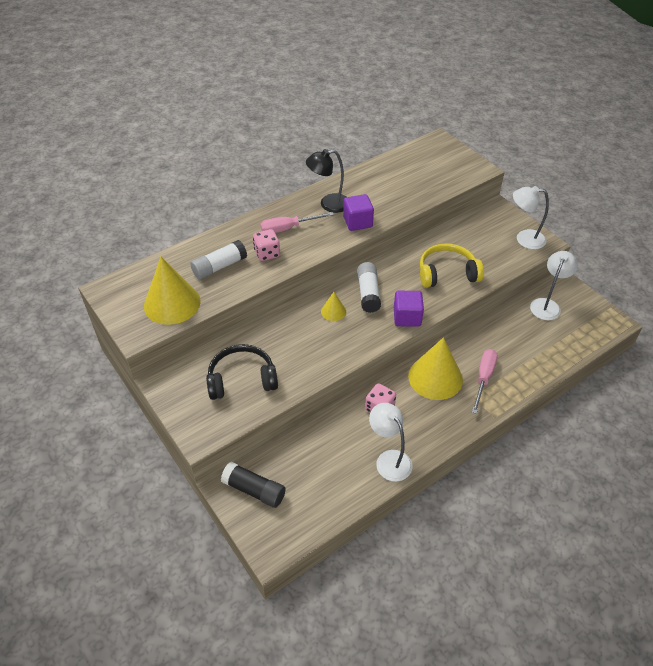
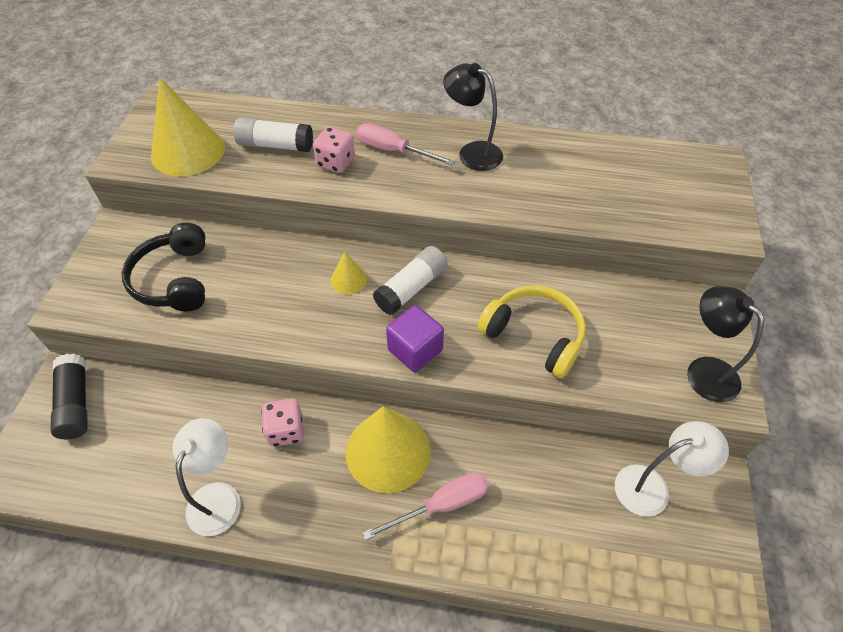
camera: 45 degrees right, 5 degrees up
(242, 379) = (174, 279): black headphones -> black headphones turned 135 degrees counterclockwise
(357, 222) = (476, 193): purple cube -> none
(524, 239) = (704, 371): white lamp -> black lamp

